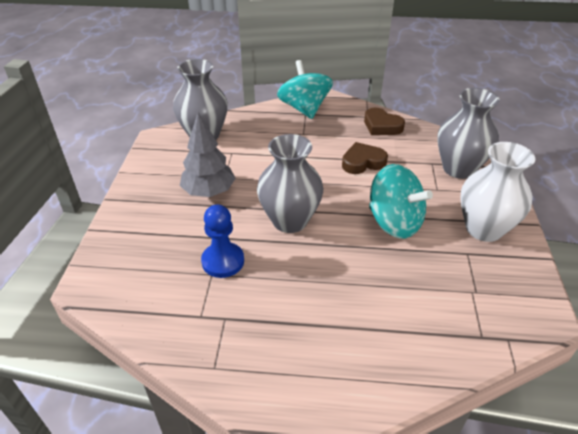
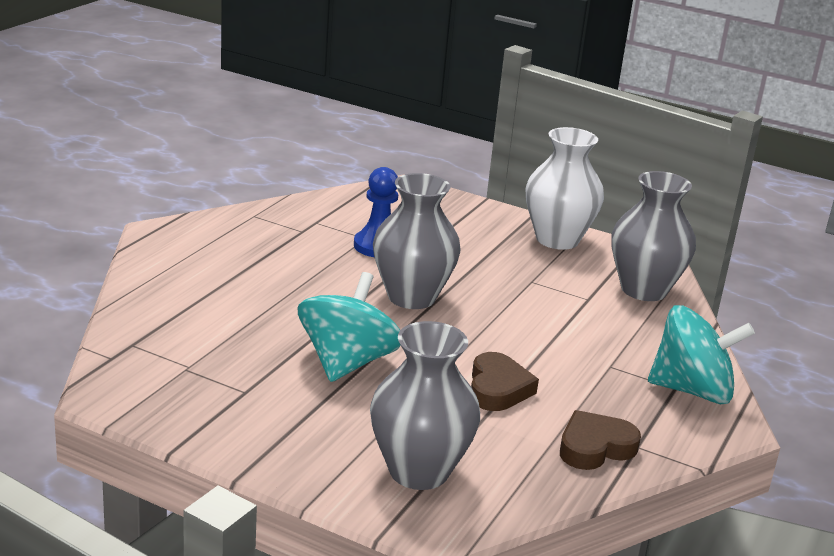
camera: 110 degrees right, 15 degrees down
(209, 192) = (507, 265): grey tree -> none
(394, 222) = (347, 362): turquoise spinning top -> turquoise spinning top turned 135 degrees clockwise
(484, 229) = (272, 425): white vase -> white vase (557, 239)

